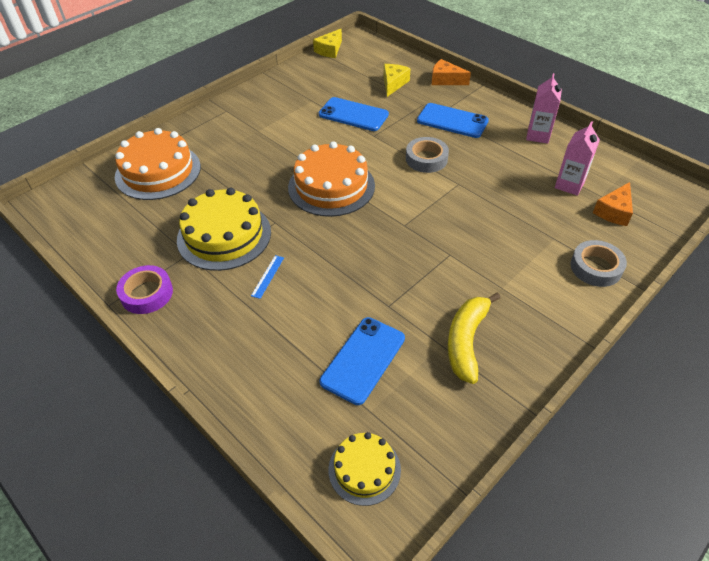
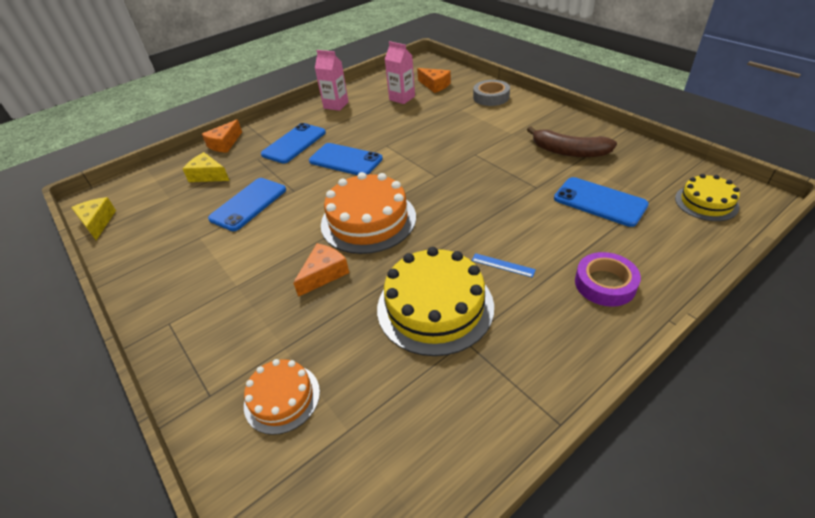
camera: 80 degrees left, 5 degrees down
(147, 293) = (536, 379): purple tape -> purple tape (605, 284)
(158, 171) = (282, 398): orange cake -> orange cake, size x0.57
(266, 171) = (324, 274): none -> orange cheese
(329, 50) = (97, 222): yellow cheese -> yellow cheese turned 150 degrees counterclockwise
(426, 159) = (345, 160): grey tape -> blue phone
(466, 341) = (569, 151): yellow banana -> brown banana

